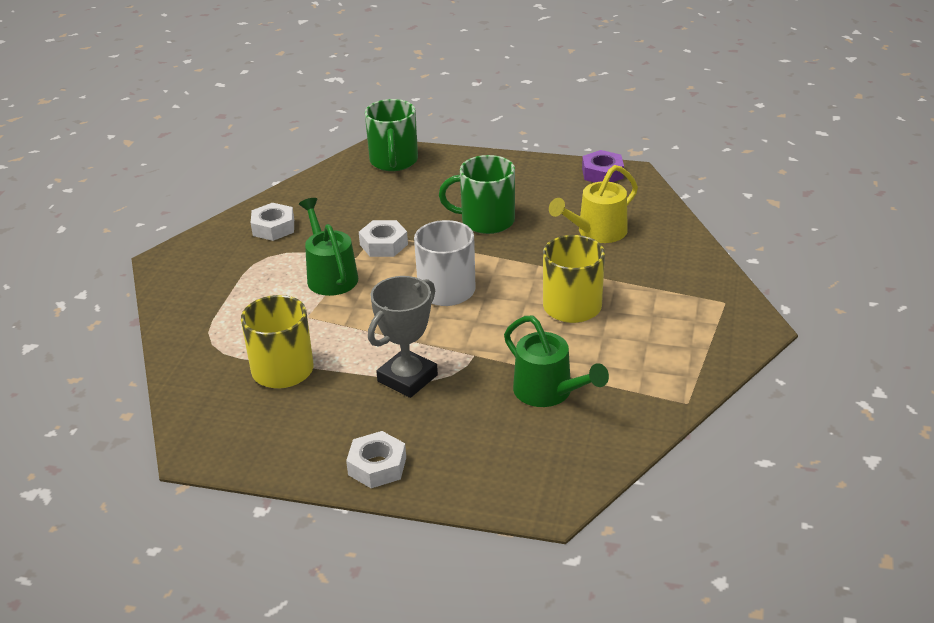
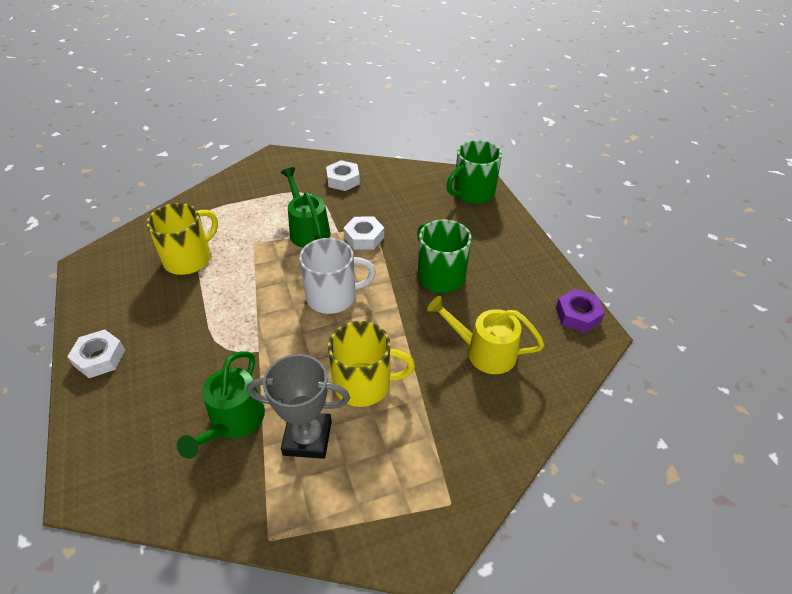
camera: 55 degrees right, 10 degrees up
(330, 275) = (307, 230): green watering can -> green watering can turned 60 degrees counterclockwise
(407, 378) = (209, 326): grey trophy -> grey trophy (307, 438)

